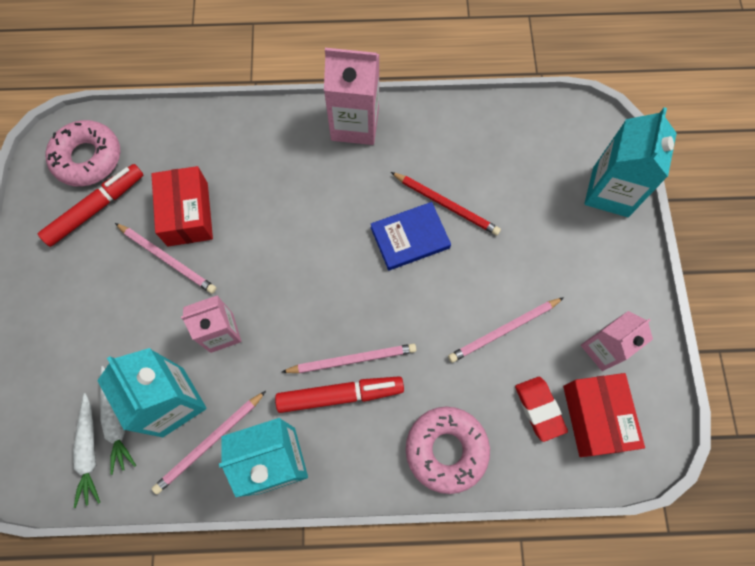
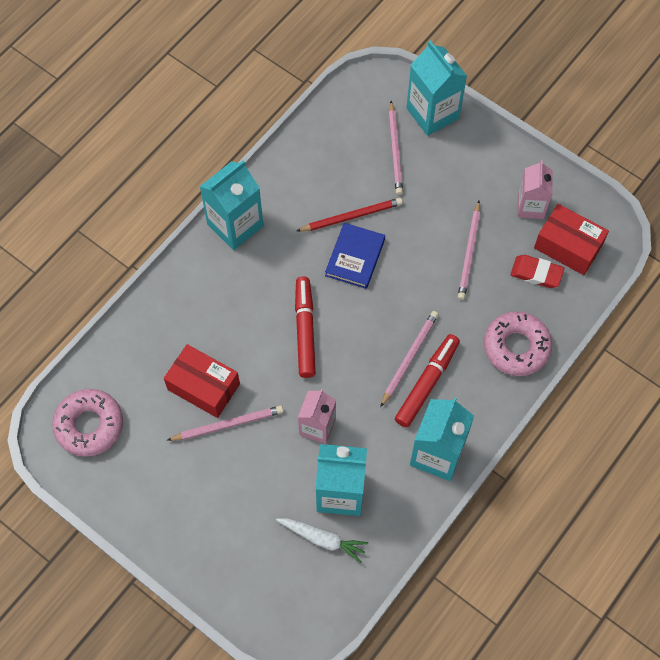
camera: 50 degrees left, 5 degrees down
(89, 452) = (330, 571): white carrot -> none
(96, 208) = (139, 447): red marker -> red marker (305, 330)
(210, 443) = (390, 488): pink pencil -> pink pencil (395, 150)
(355, 124) = (235, 225): pink carton -> turquoise carton

